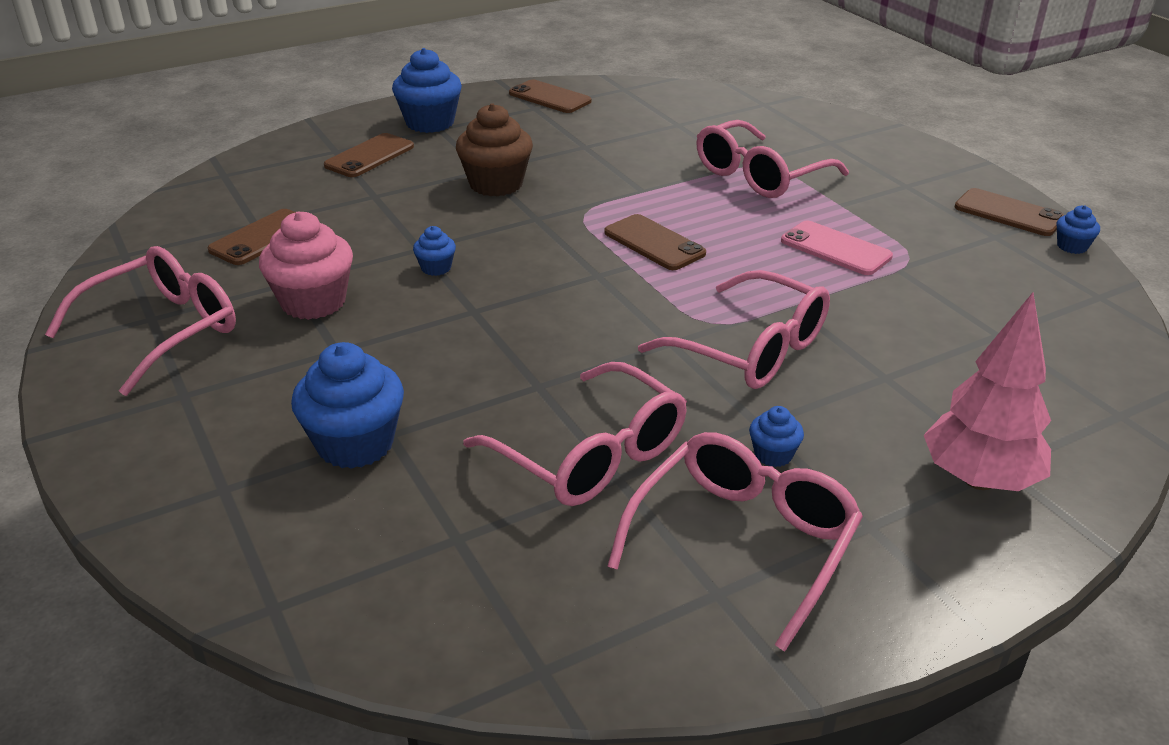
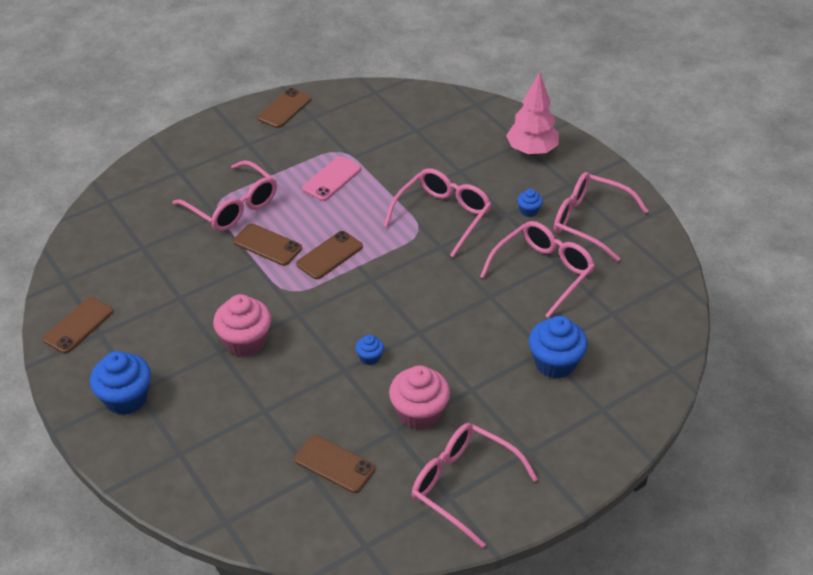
camera: 95 degrees left, 10 degrees up
(369, 156) = (192, 427): brown phone -> brown phone (267, 245)
(496, 184) = (245, 341): brown cupcake -> pink cupcake
(1072, 246) = (323, 92): blue cupcake -> none

